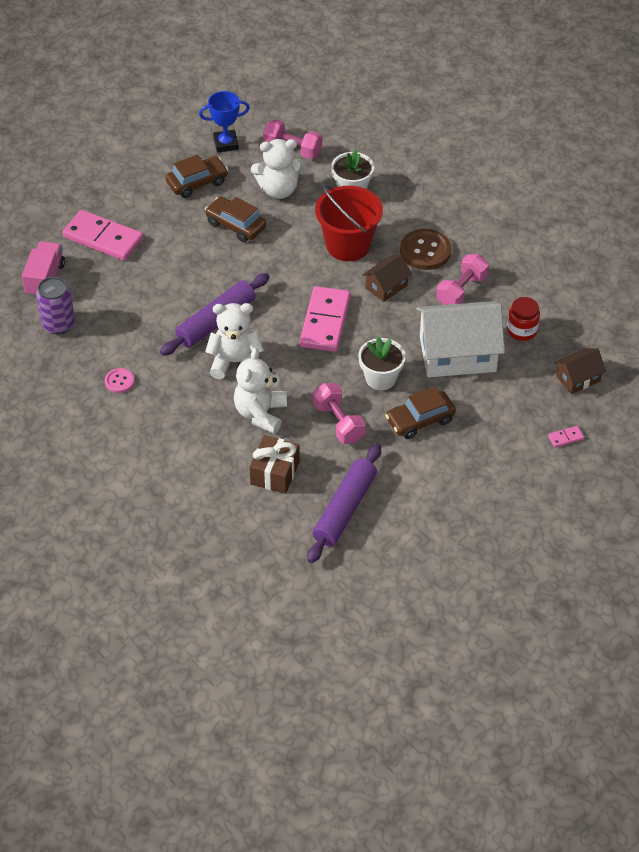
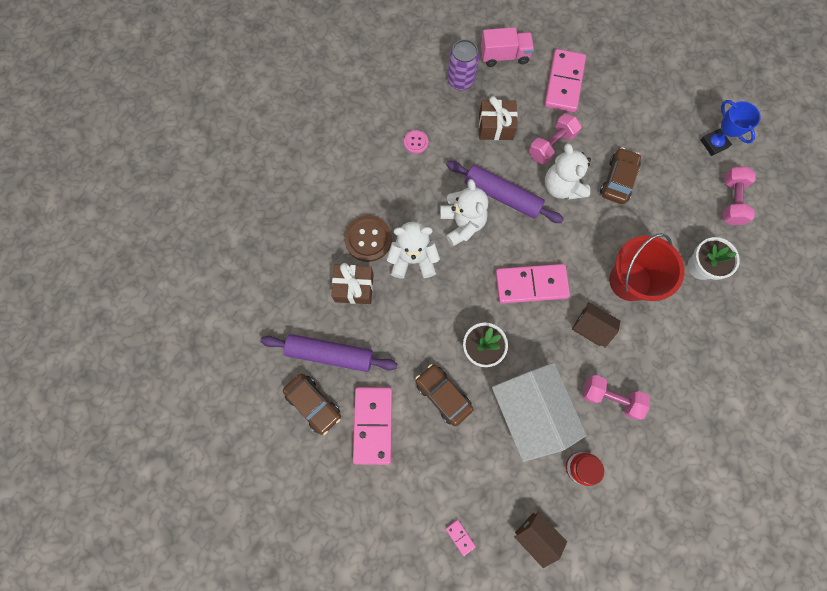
camera: 75 degrees right, 25 degrees up
(130, 307) = (495, 126): none -> brown gift
(197, 183) = (656, 134): brown car -> brown car (313, 404)
(278, 190) = (675, 203): white teddy bear -> white teddy bear (562, 187)
(338, 423) = (421, 325): pink dumbbell -> pink dumbbell (551, 145)
(425, 251) = (648, 352): brown button -> brown button (368, 239)
(434, 486) = (373, 425): none -> pink domino

